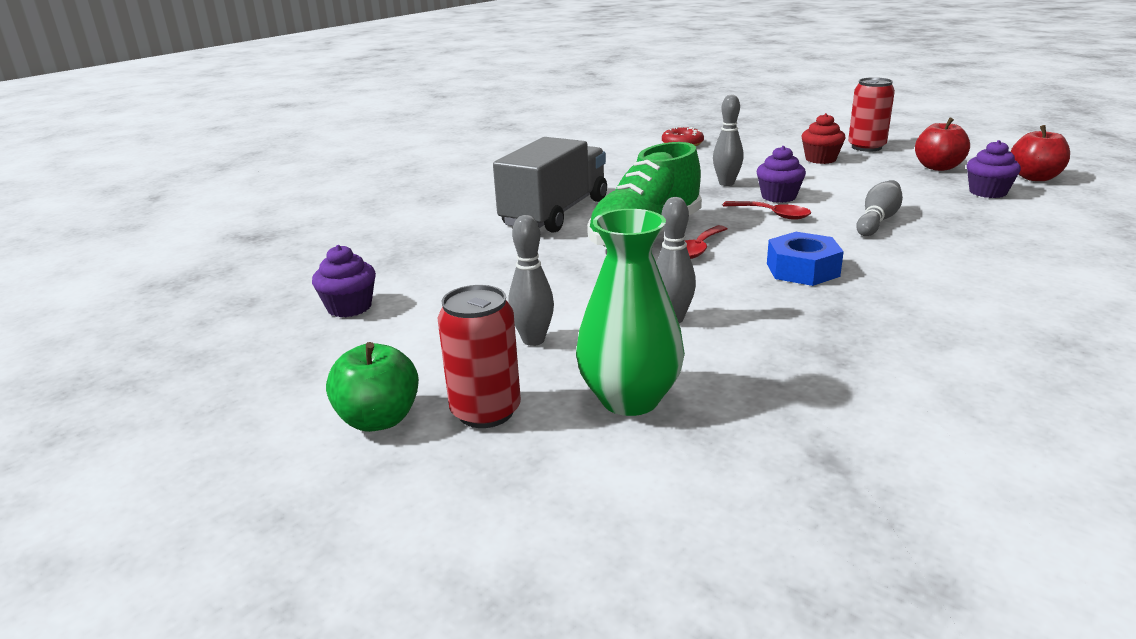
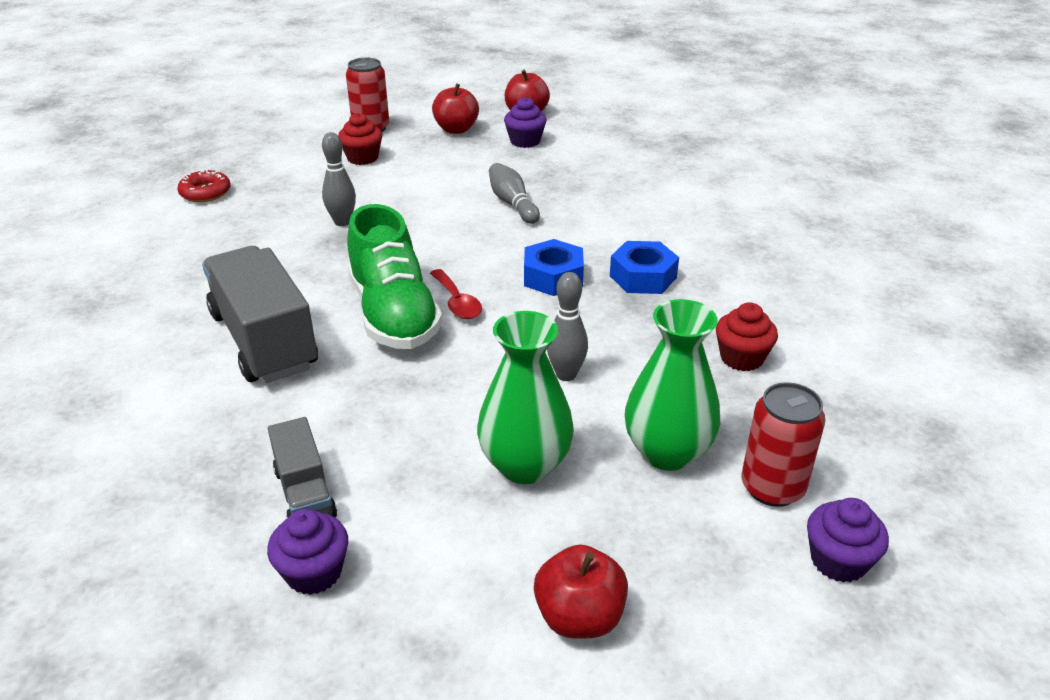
camera: 60 degrees left, 10 degrees up
(379, 419) = (579, 617): green apple -> red apple
(420, 278) = (305, 493): none -> grey truck
(486, 411) = (622, 541): red can -> red can (772, 487)
(533, 340) = (525, 465): grey bowling pin -> green vase
(772, 215) = (440, 236): red spoon -> none
(778, 197) = (409, 215): purple cupcake -> purple cupcake (838, 561)
(842, 397) = (741, 358): none -> red cupcake
(883, 306) = (643, 277): none -> blue nut

